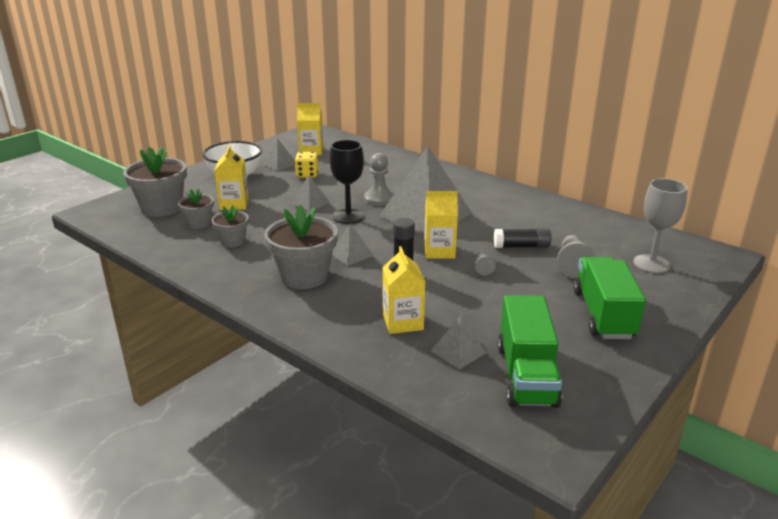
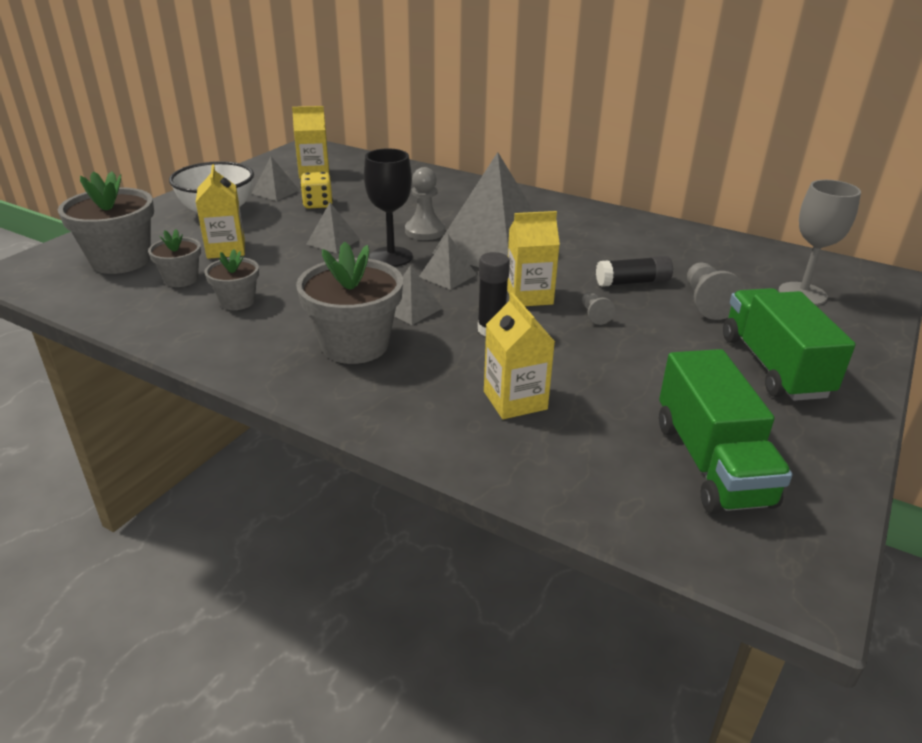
camera: 10 degrees left, 5 degrees up
(458, 351) = (606, 437): grey pyramid -> grey pyramid (447, 275)

